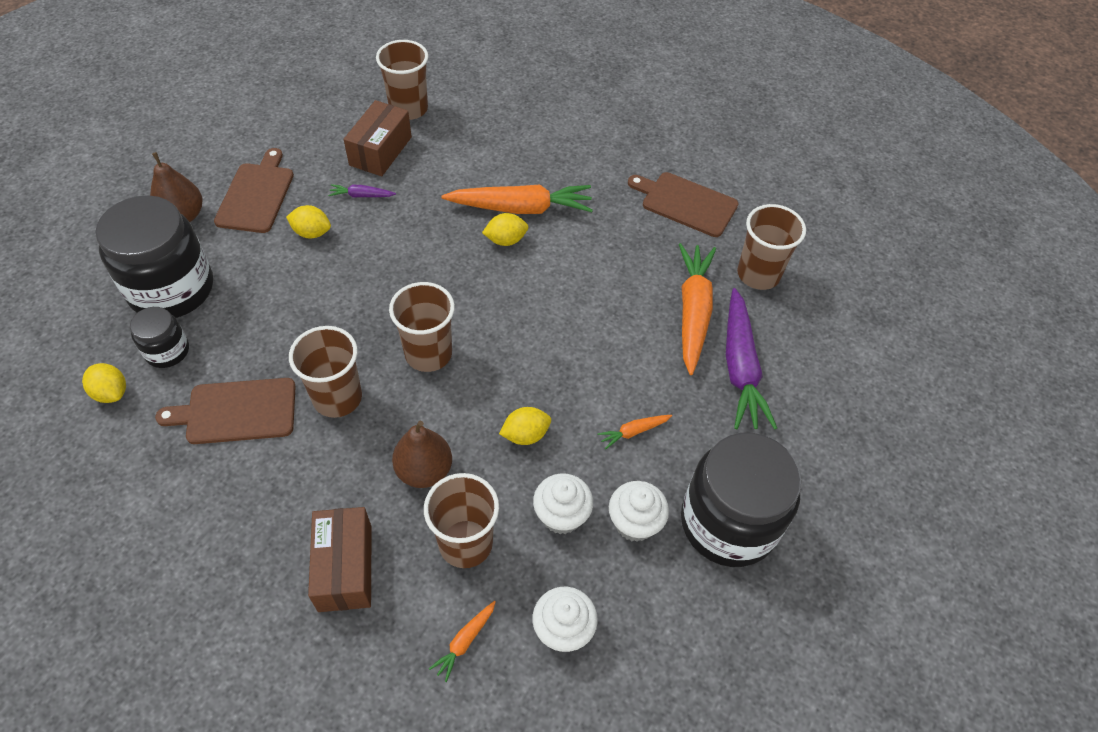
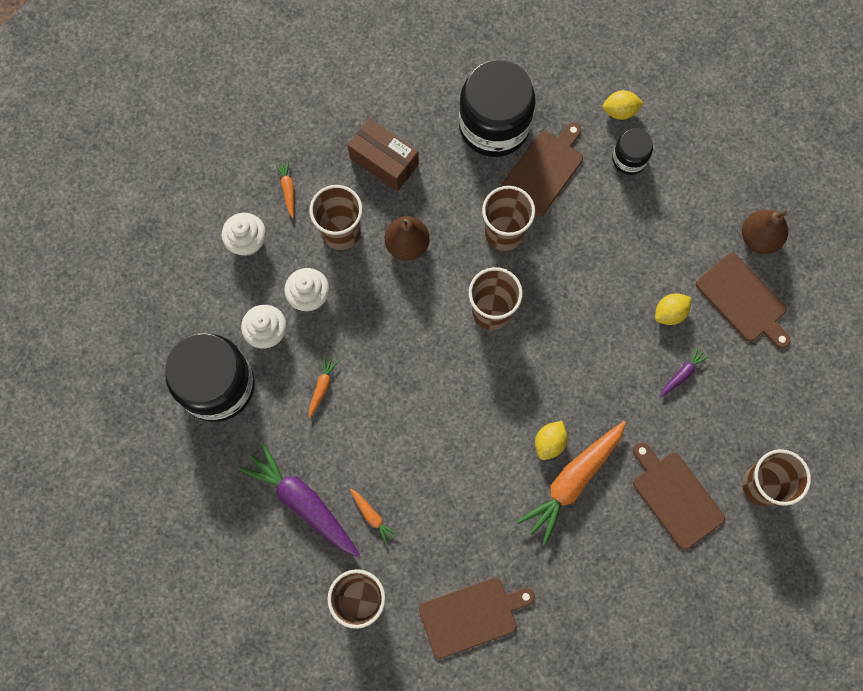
camera: 135 degrees right, 20 degrees up
(171, 289) = (686, 191): black jar -> black jar (494, 126)
(380, 151) = (724, 424): brown box -> none
(468, 147) = (675, 496): none -> brown cutting board
(525, 435) = (379, 321): yellow lemon -> none
(693, 312) = (372, 516): orange carrot -> orange carrot, size x0.45

